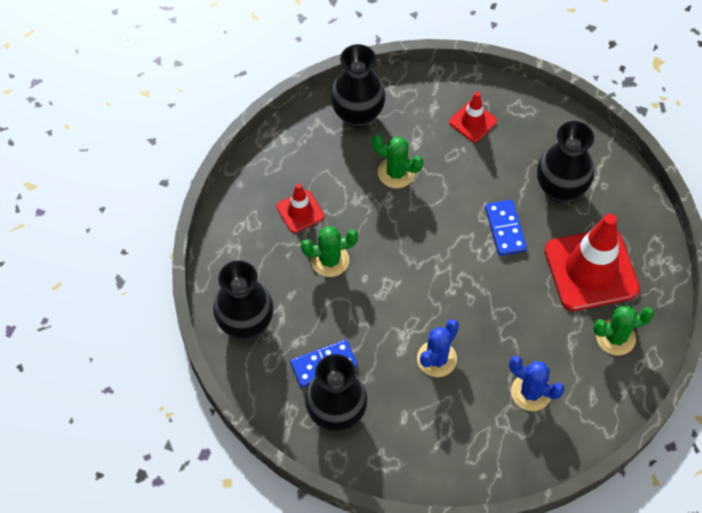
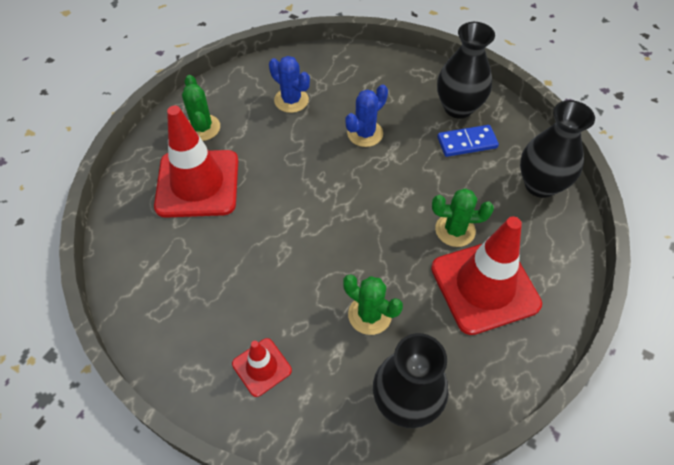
camera: 170 degrees left, 5 degrees down
(300, 211) = (484, 286): red traffic cone -> red traffic cone, size x2.03
(505, 229) = (267, 234): blue domino -> none
(560, 189) = (192, 266): black vase -> none
(615, 337) = (202, 128): green cactus -> green cactus turned 75 degrees clockwise

